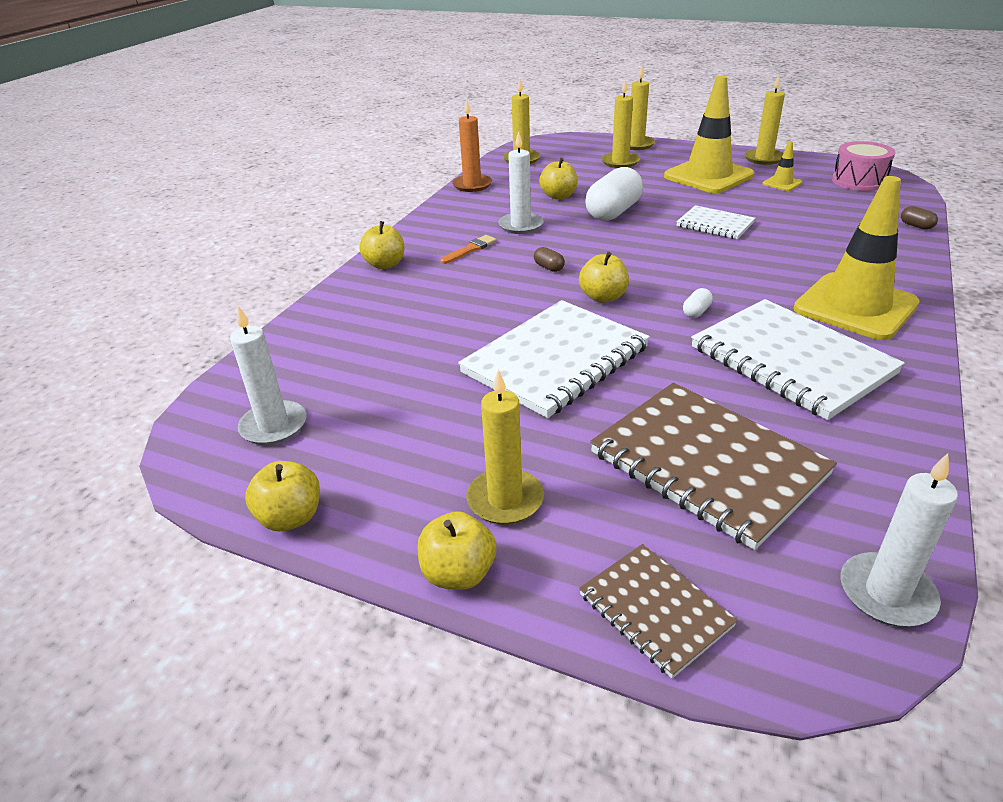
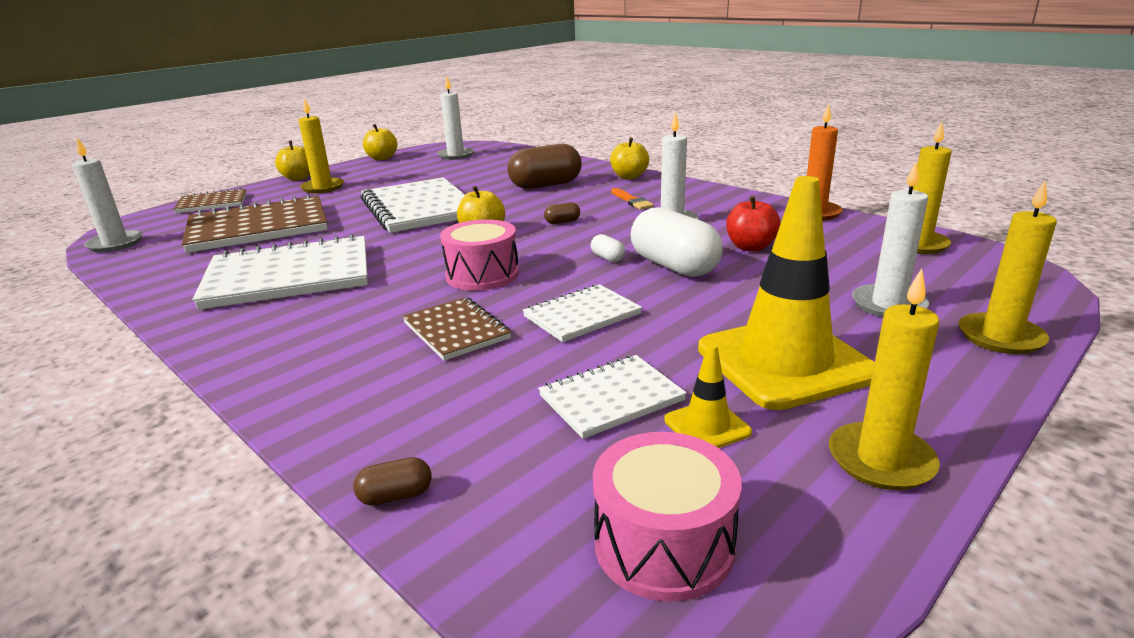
camera: 110 degrees right, 10 degrees down
(430, 304) = (545, 185): none -> brown capsule
(558, 196) = (750, 247): yellow apple -> red apple
(620, 162) = (888, 305): yellow candle -> white candle
(691, 270) = (482, 275): none -> pink drum
(696, 312) = (409, 260): white capsule -> white capsule (607, 258)
(779, 254) = (456, 331): none -> brown notebook
(788, 202) = (611, 398): none -> white notebook
(855, 306) = (301, 333): yellow traffic cone -> none

